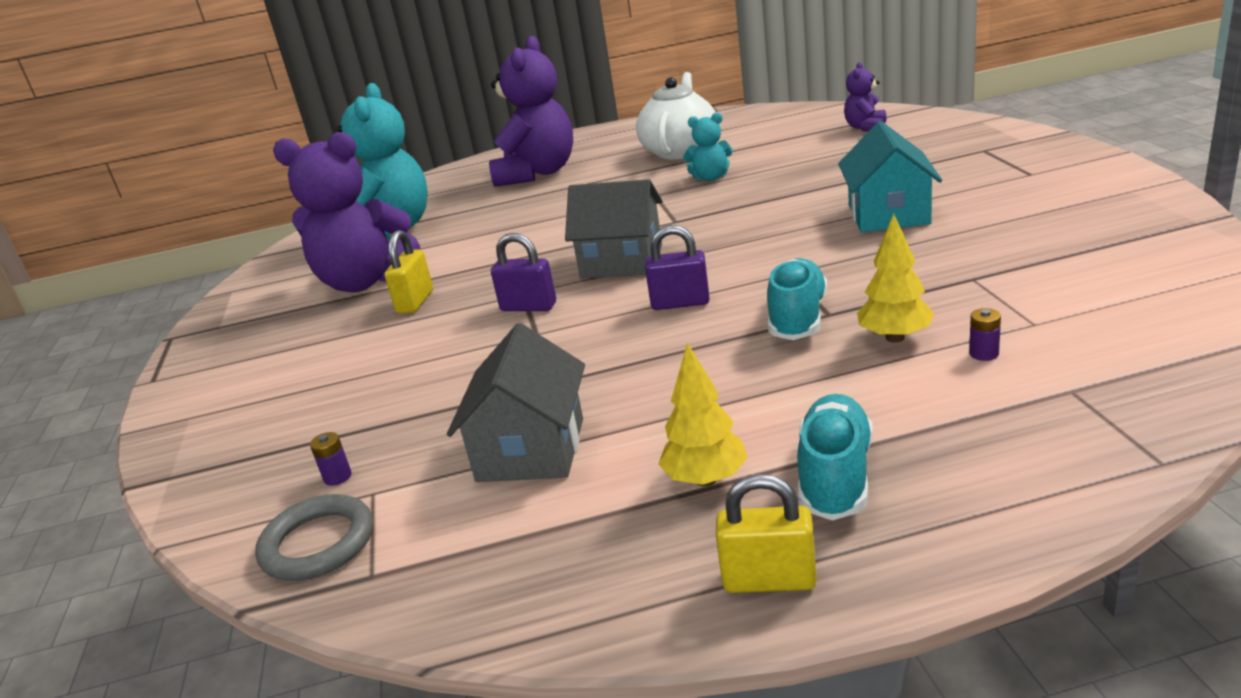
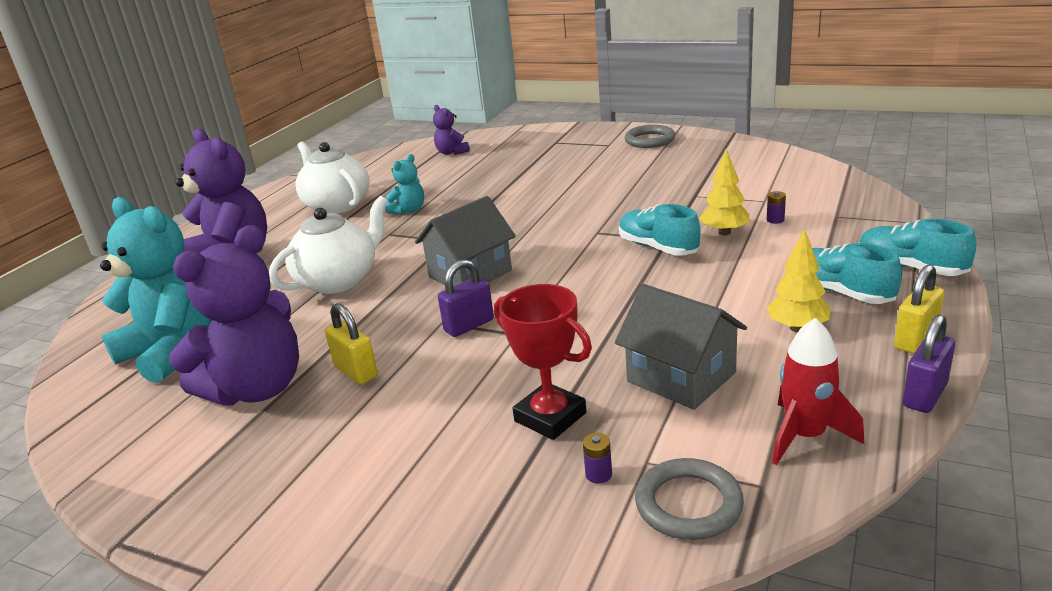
camera: 55 degrees left, 0 degrees up
(409, 414) = (550, 417): none -> red trophy
(475, 571) = (805, 436): none -> red rocket
(549, 222) = (339, 280): none -> white teapot
(680, 303) = (572, 273): purple padlock -> purple padlock (925, 395)
(888, 214) = (581, 186): turquoise house -> none
(985, 507) = (910, 267): none -> turquoise shoe
(1090, 185) = (649, 140): none -> grey ring

